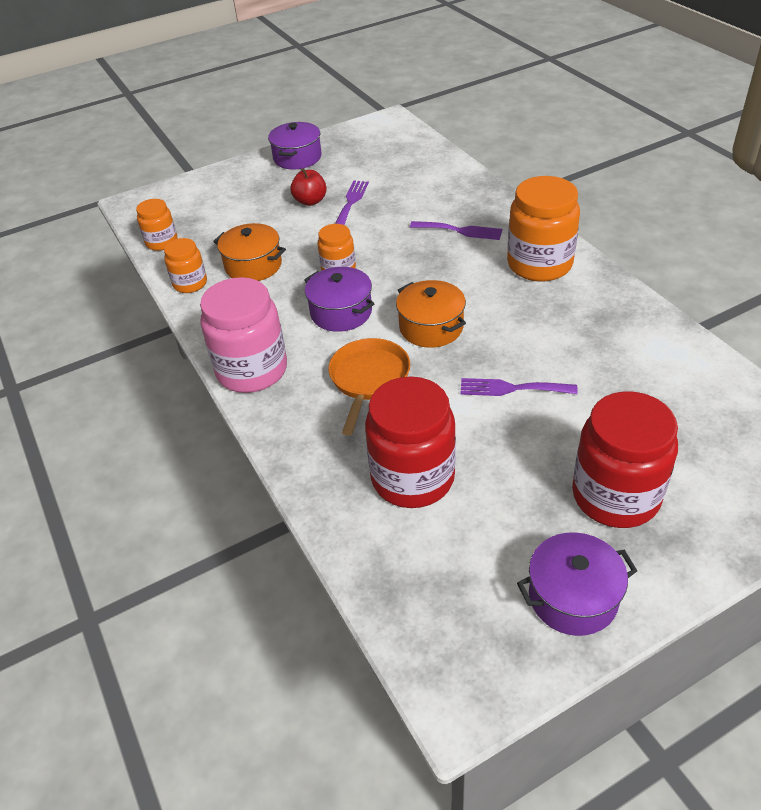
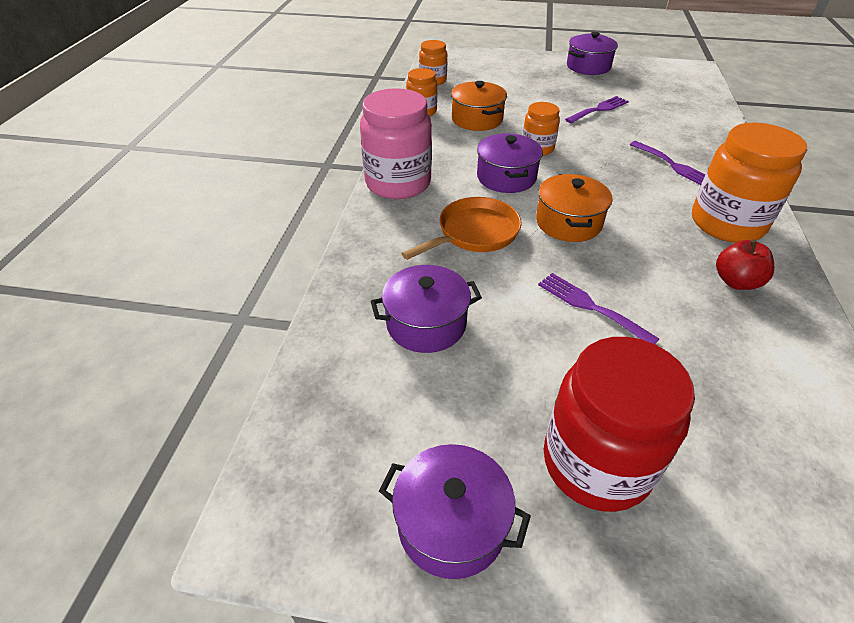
camera: 35 degrees right, 0 degrees up
(310, 201) = (567, 96): red apple -> red apple (736, 282)
(412, 478) = (426, 324): red jar -> purple pot

